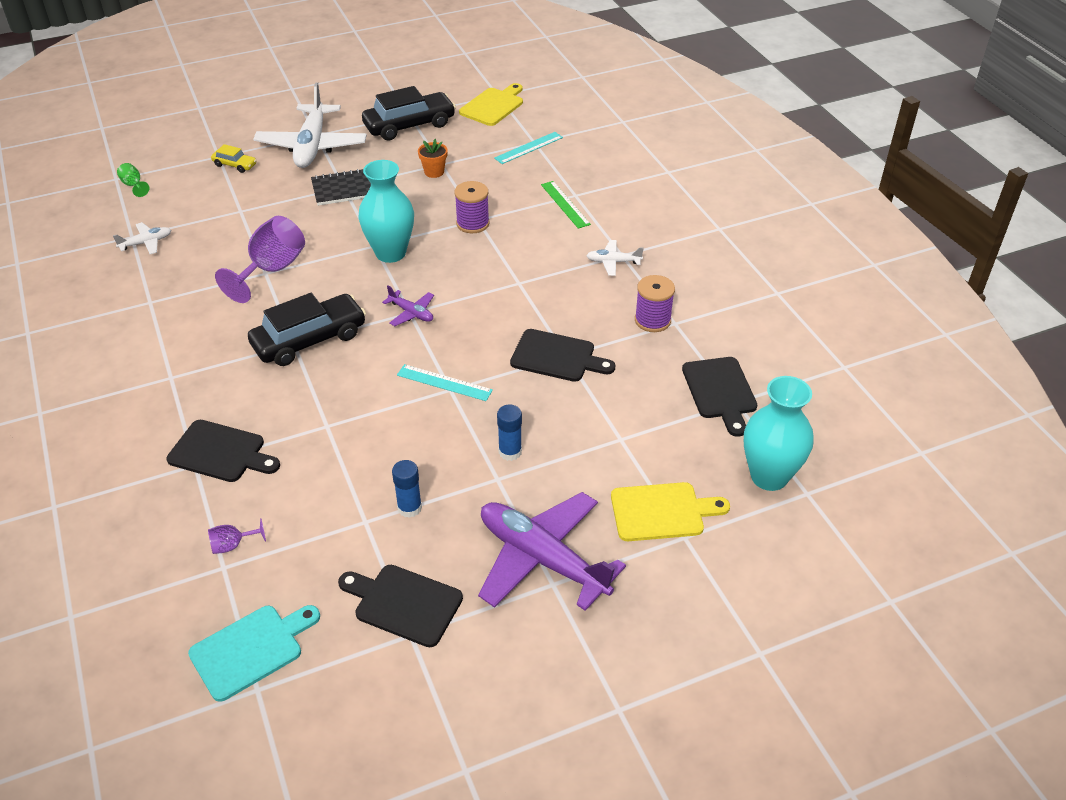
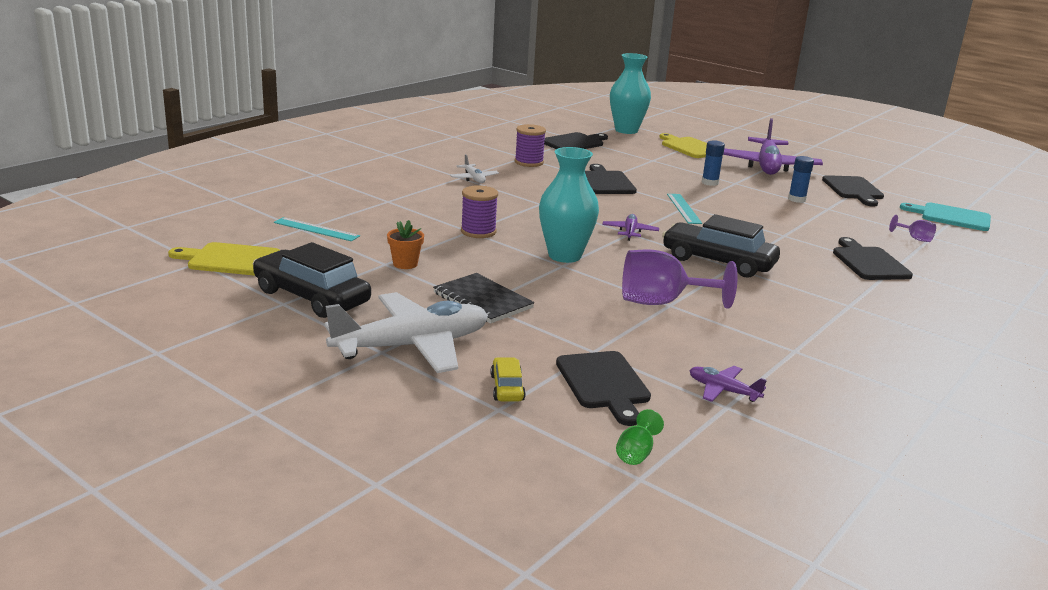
camera: 120 degrees left, 20 degrees down
(146, 243) = (723, 390): white plane -> purple plane
(202, 200) = (604, 384): none -> black cutting board
(565, 204) = (407, 202): green ruler -> none

